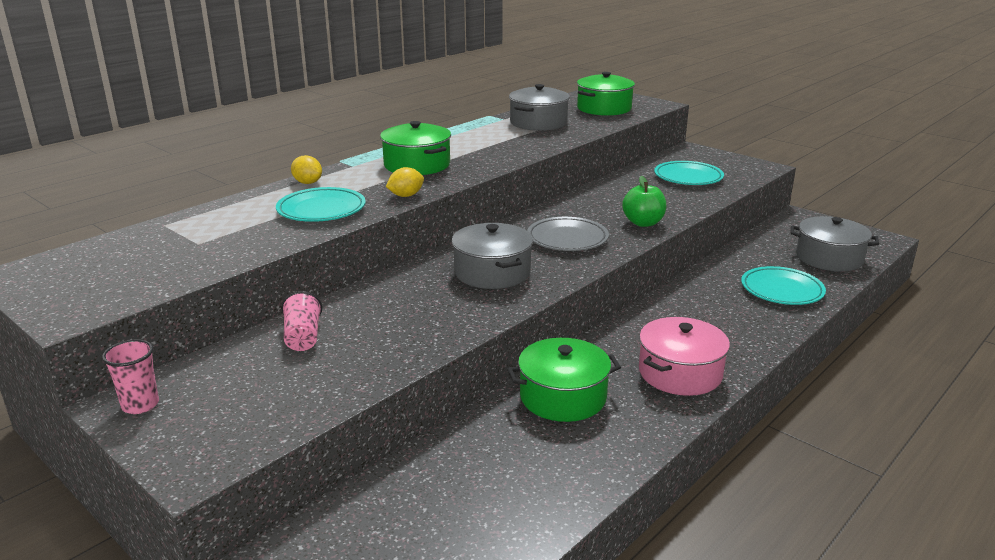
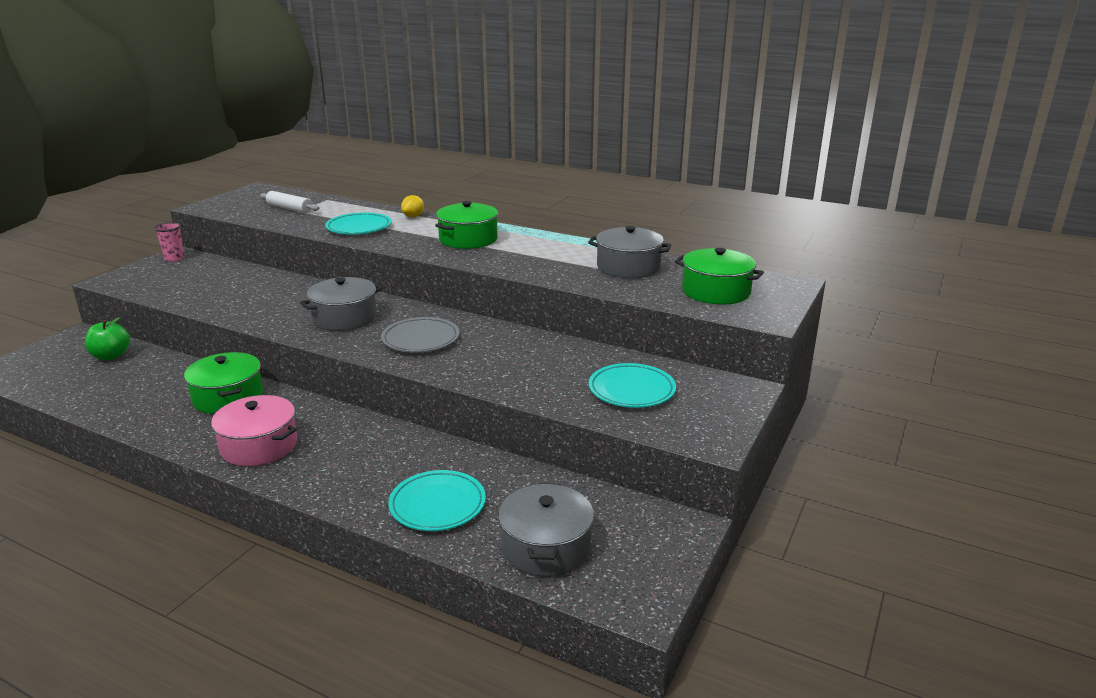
camera: 75 degrees right, 0 degrees up
(178, 248) = (290, 209): none -> white rolling pin
(303, 337) = (243, 278): pink cup -> none
(406, 196) = (393, 245): yellow lemon -> none
(643, 223) = (472, 371): green apple -> green apple (111, 356)

